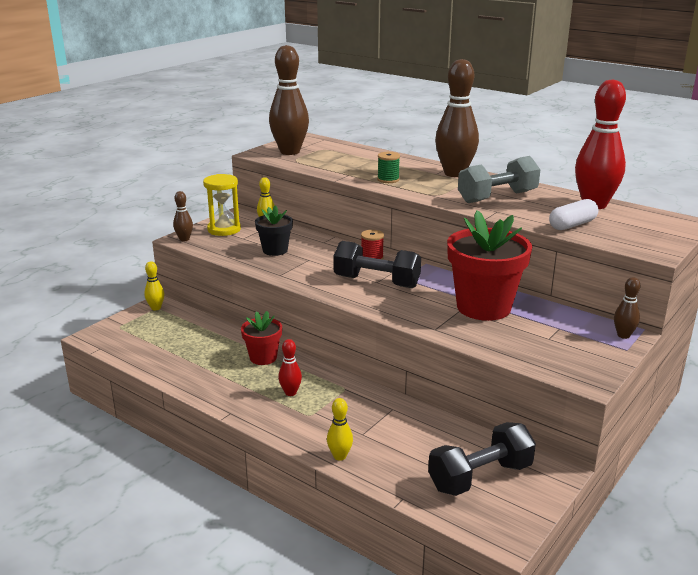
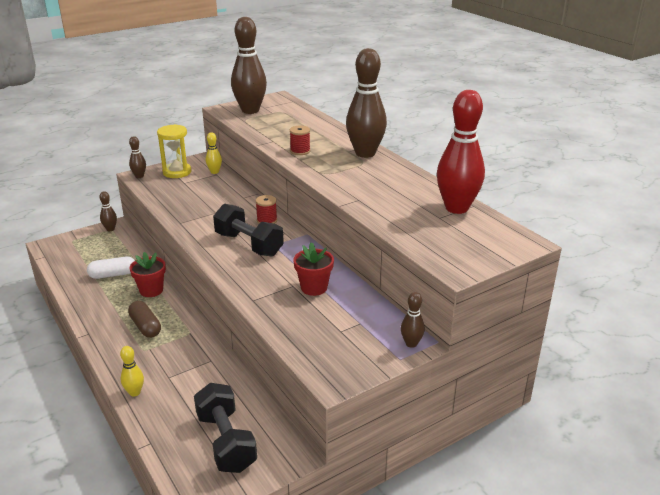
camera: 20 degrees right, 5 degrees up
(156, 308) = (110, 229): yellow bowling pin -> brown bowling pin
(275, 250) = (197, 199): black flower pot -> none
(290, 392) = (145, 326): red bowling pin -> brown capsule
(388, 179) = (300, 151): green spool -> red spool
(480, 477) = (226, 441): black dumbbell -> black dumbbell turned 75 degrees clockwise
(483, 307) = (314, 288): red flower pot -> red flower pot, size x0.53
(497, 197) = (375, 185): grey dumbbell -> none
(572, 225) = (410, 226): white capsule -> white capsule (113, 275)

